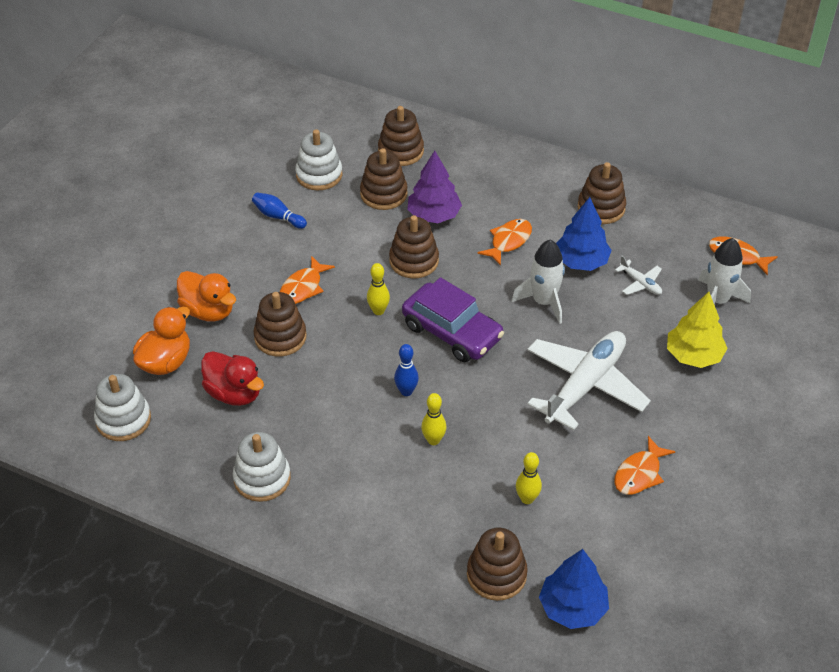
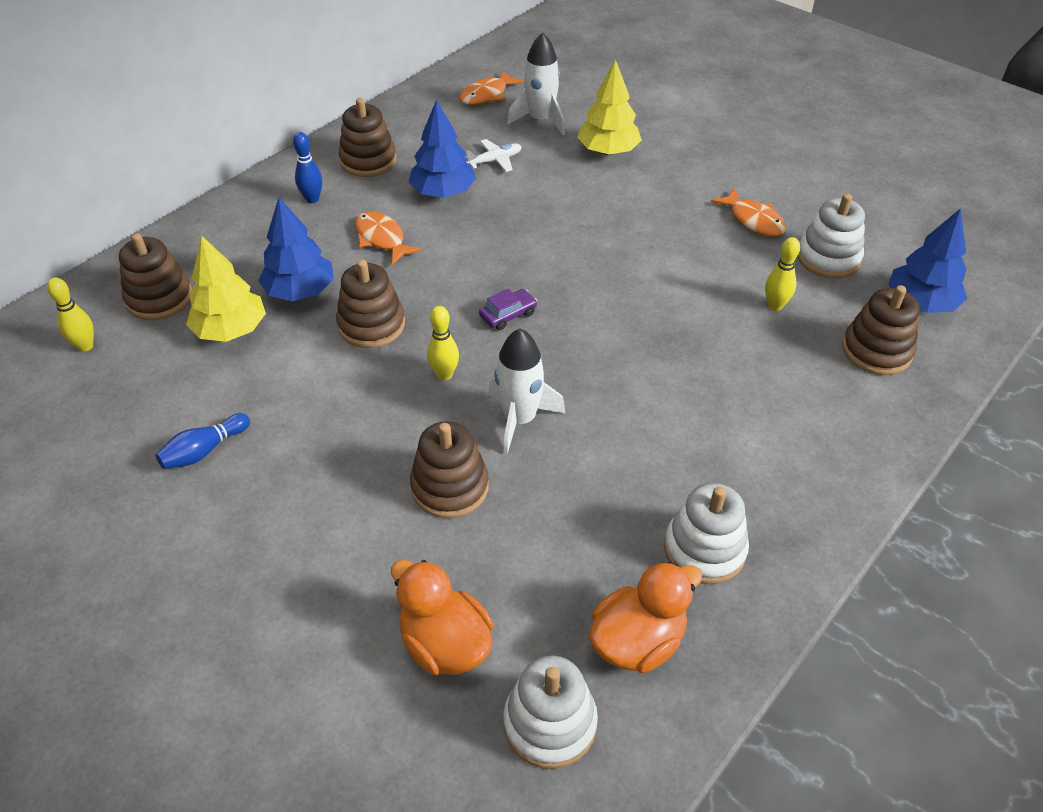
camera: 75 degrees left, 0 degrees up
(208, 311) = (359, 569): orange duck -> orange duck (637, 641)
(234, 393) = (539, 559): red duck -> none
(303, 287) = (364, 445): orange fish -> none
(319, 175) = (147, 389): white stacking toy -> white stacking toy (828, 258)
(383, 194) = (231, 330): brown stacking toy -> yellow tree
(406, 391) = (591, 374): blue bowling pin -> blue bowling pin (312, 199)
(433, 440) = (675, 364): yellow bowling pin -> yellow bowling pin (85, 346)
(434, 215) = (300, 291): purple tree -> blue tree
(452, 332) = (508, 315): purple car -> purple car, size x0.44
(543, 302) = (491, 232): white rocket -> white rocket (520, 419)
(585, 385) = (625, 229): white plane -> none

